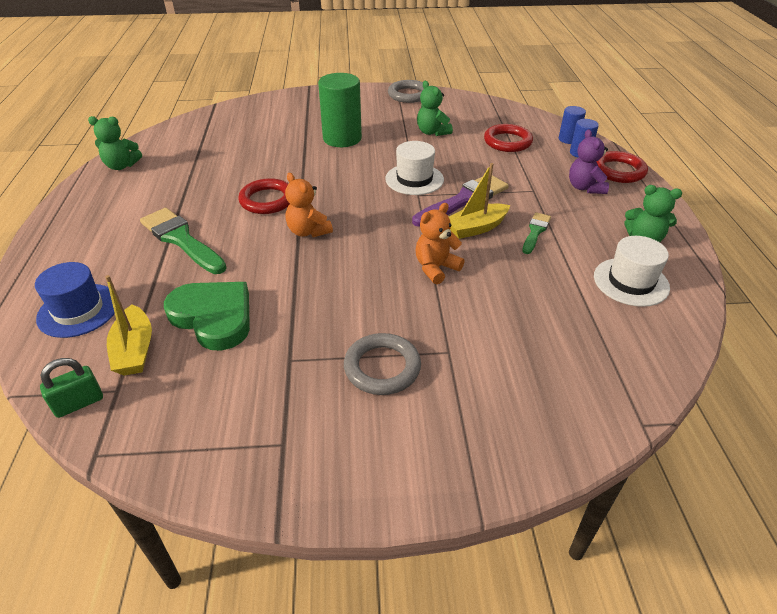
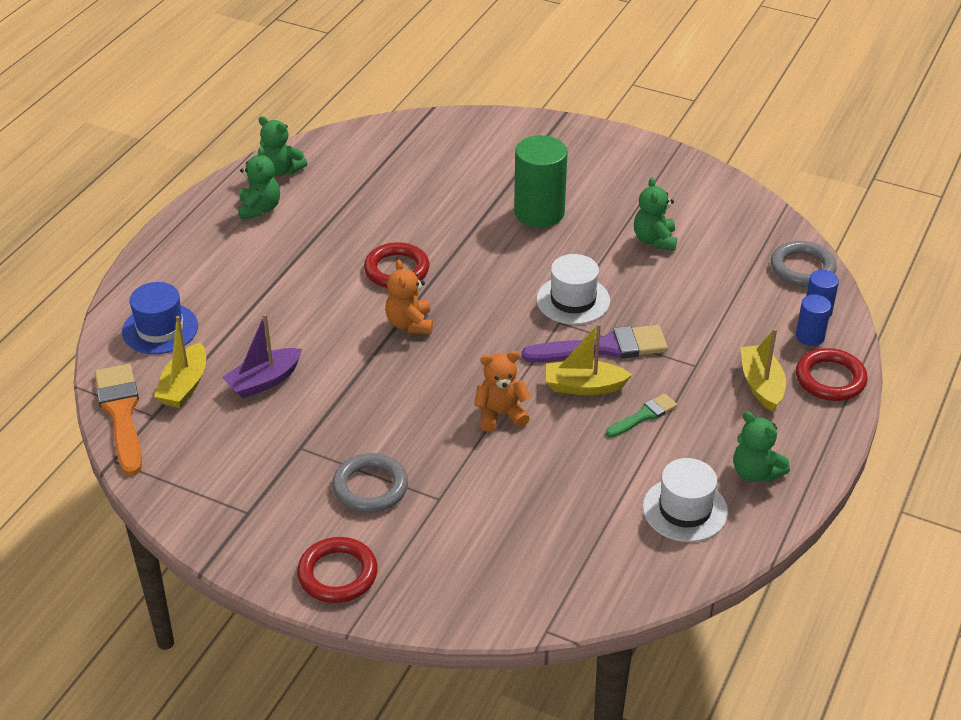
camera: 30 degrees right, 0 degrees up
(79, 403) = (121, 414): green padlock -> orange brush
(119, 194) = (259, 209): none -> green teddy bear
(181, 239) = (285, 287): green brush -> none
(213, 317) = (264, 381): green heart -> purple boat
(408, 95) = (679, 169): grey ring -> grey ring (802, 268)
(507, 142) = (734, 287): red ring -> red ring (337, 574)
(585, 187) = (761, 385): purple teddy bear -> yellow boat

